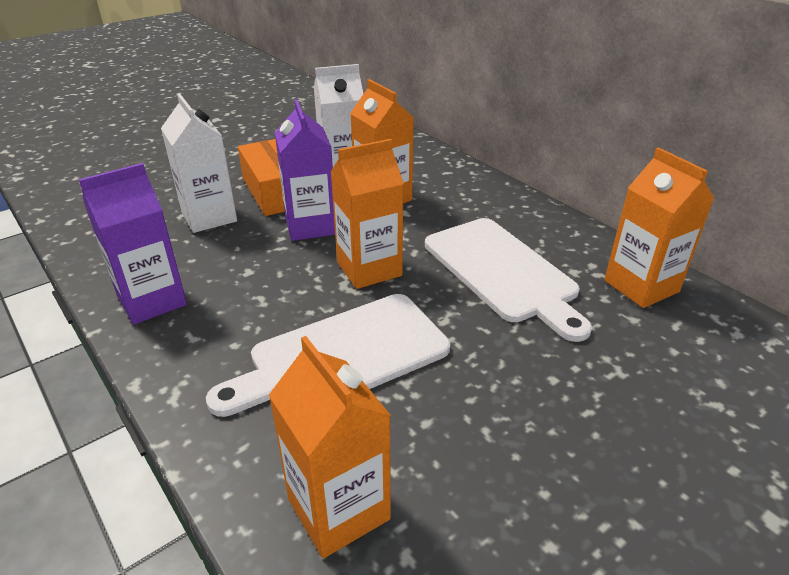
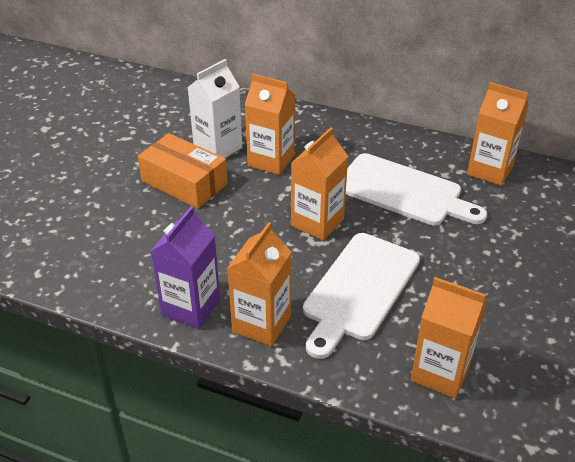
camera: 30 degrees left, 5 degrees up
(197, 347) = (261, 324): none -> orange carton
(209, 217) = (154, 225): white carton -> none
(310, 226) = (242, 204): purple carton -> none

